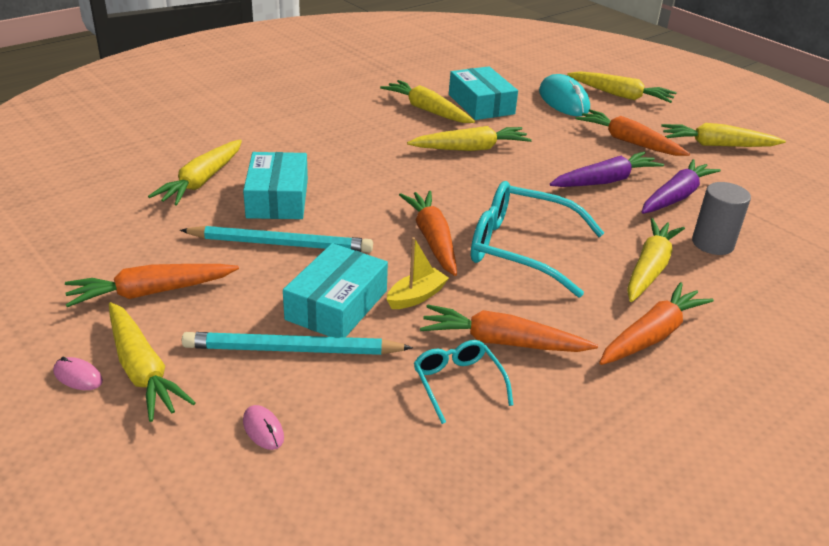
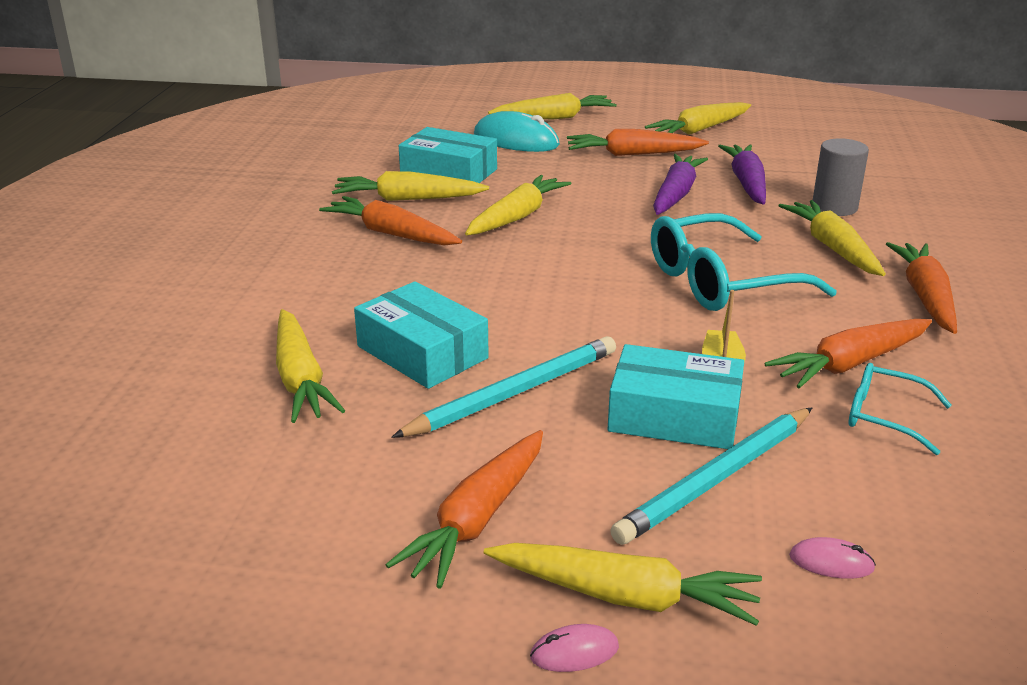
camera: 40 degrees left, 5 degrees down
(337, 305) = (674, 416): turquoise box -> turquoise box turned 60 degrees counterclockwise
(432, 239) = (639, 312): orange carrot -> orange carrot (391, 234)

